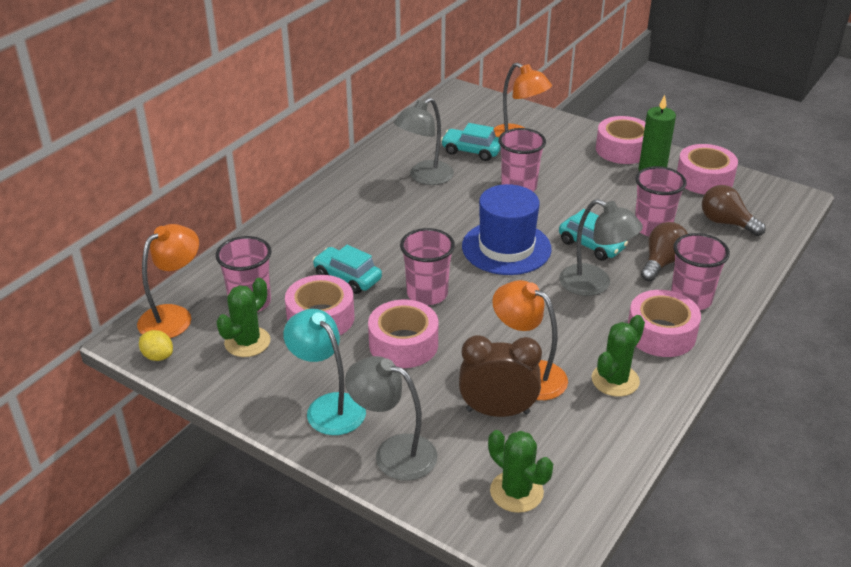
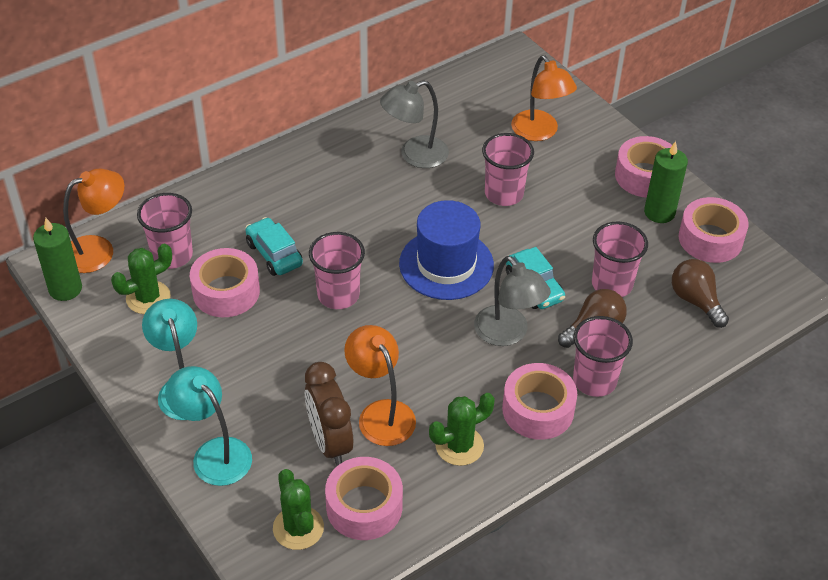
camera: 20 degrees right, 10 degrees up
(158, 356) = (65, 289): yellow lemon -> green candle
(393, 453) = (214, 453): grey lamp -> turquoise lamp
(403, 344) = (285, 344): pink tape -> pink tape (364, 506)
(471, 151) = (482, 135): turquoise car -> none
(497, 411) = (330, 442): brown clock -> brown clock turned 135 degrees counterclockwise

